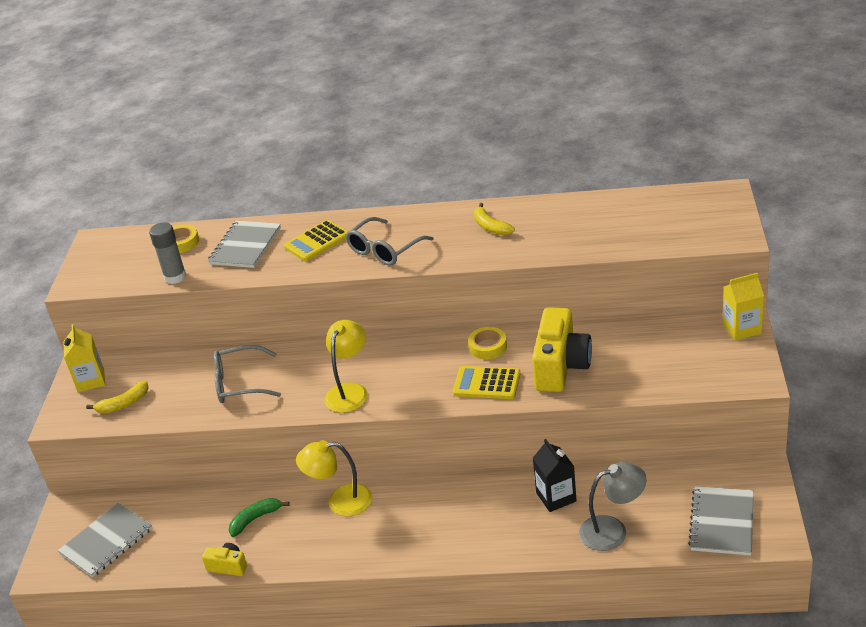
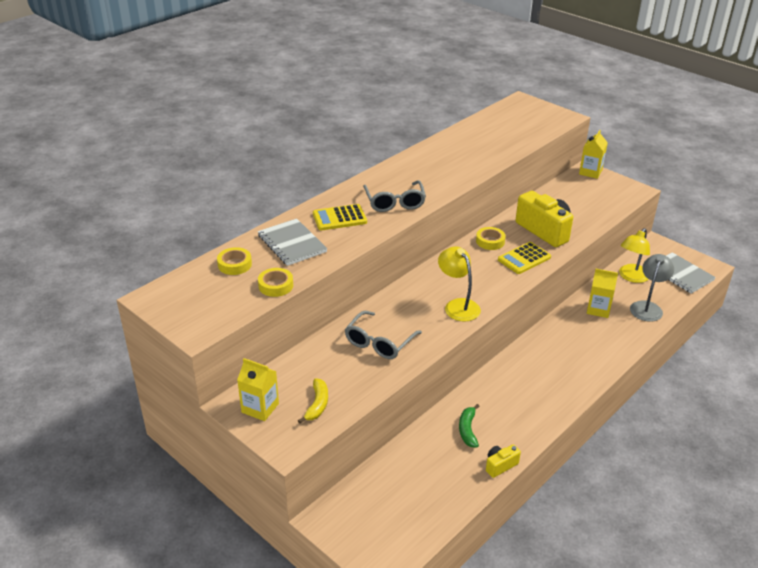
camera: 55 degrees left, 0 degrees up
(106, 541) = (394, 515): grey notebook -> none
(175, 277) = (276, 286): grey glue stick -> yellow tape
(317, 241) = (339, 218): yellow calculator -> yellow calculator turned 75 degrees clockwise
(340, 501) = (499, 385): yellow lamp -> yellow lamp (631, 277)
(490, 226) = (434, 164): yellow banana -> none
(556, 497) = (598, 309): black carton -> yellow carton

